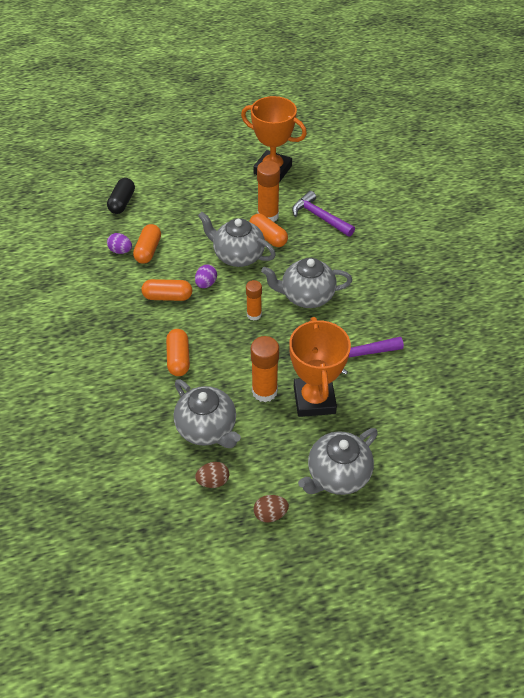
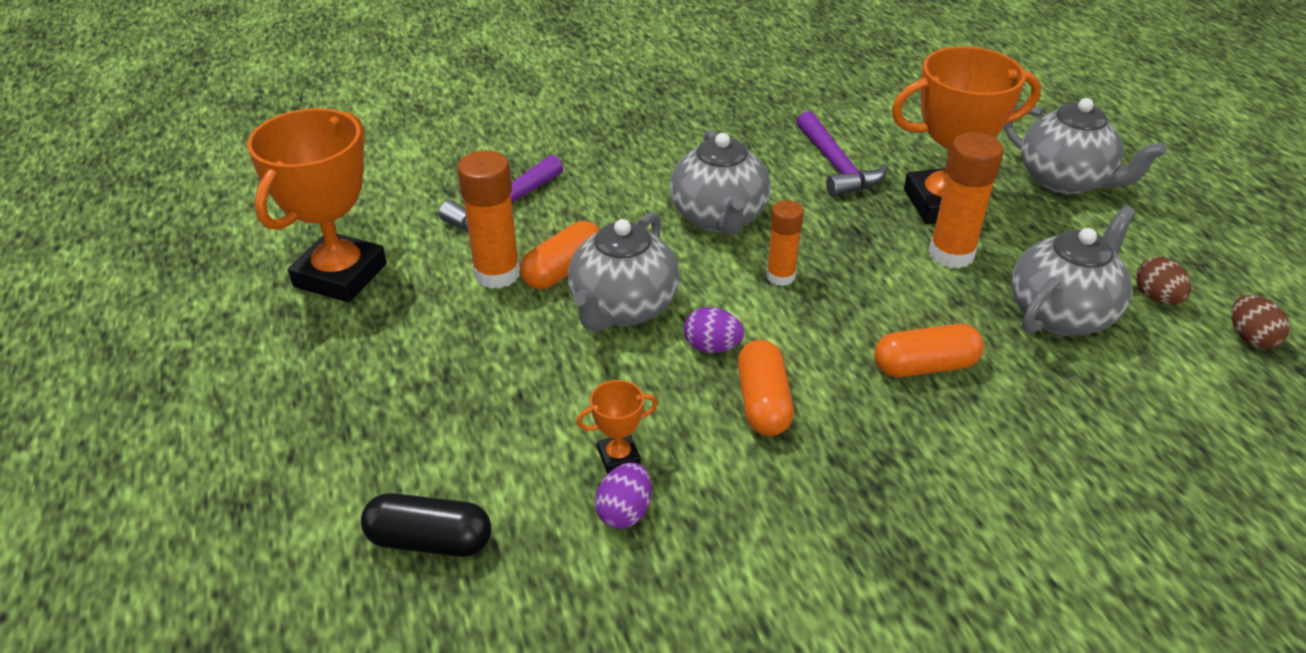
camera: 95 degrees left, 10 degrees down
(148, 250) = (618, 457): orange capsule -> orange trophy
(270, 514) = (1170, 237): brown egg -> brown egg (1250, 338)

